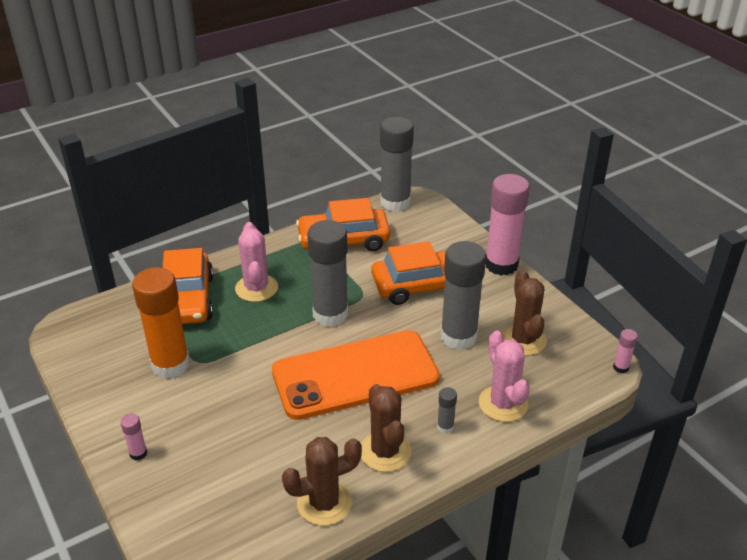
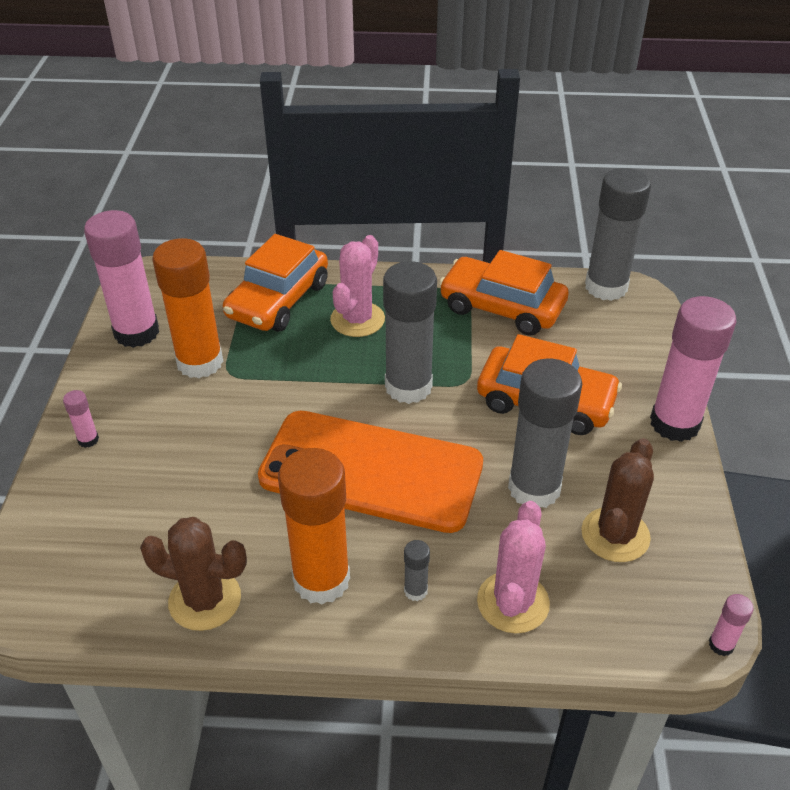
camera: 35 degrees right, 5 degrees up
(100, 367) = (136, 332): none -> pink glue stick
(385, 451) = (321, 580): brown cactus -> orange glue stick

